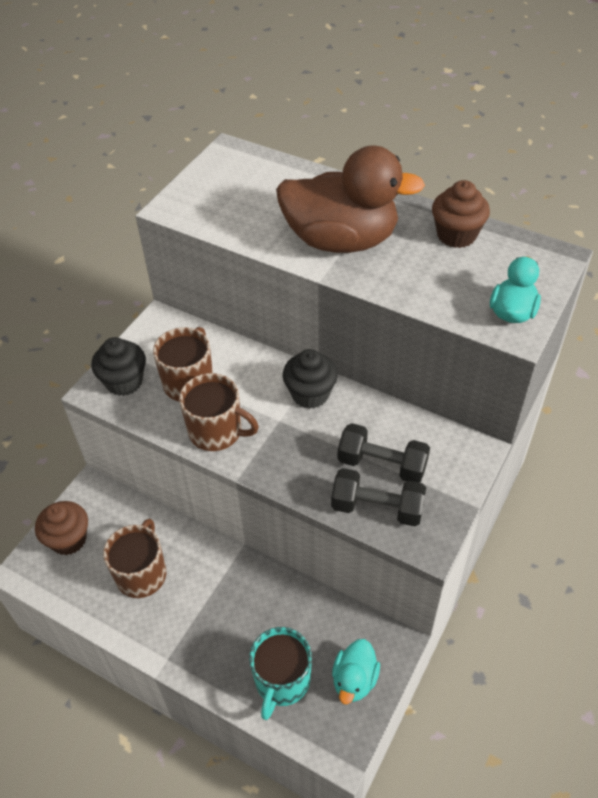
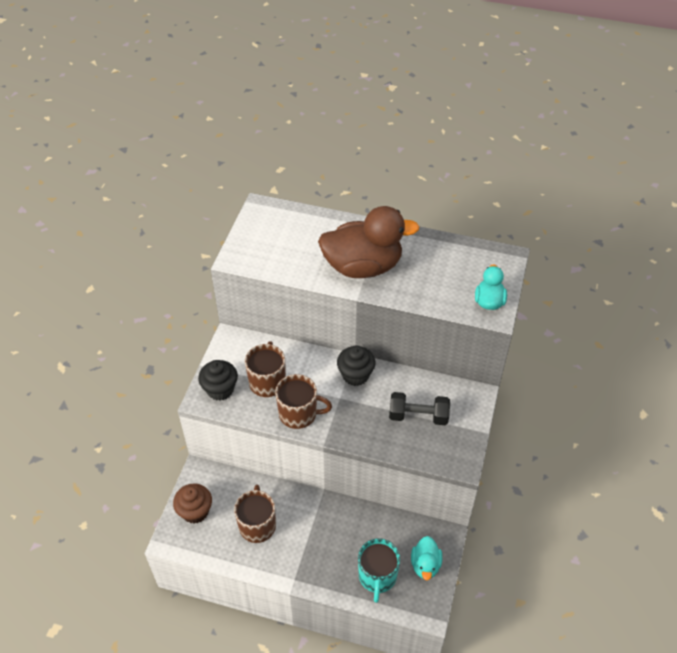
camera: 15 degrees left, 0 degrees up
(377, 508) = (423, 446): black dumbbell -> none
(456, 235) = (439, 251): brown cupcake -> none

